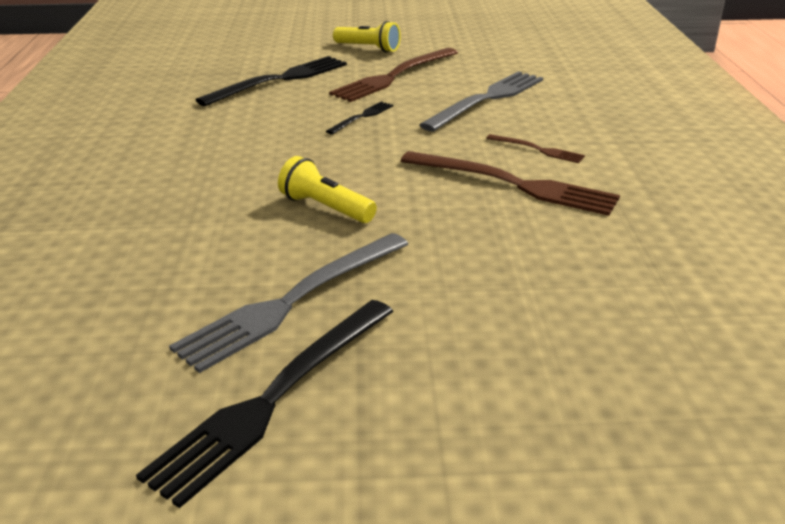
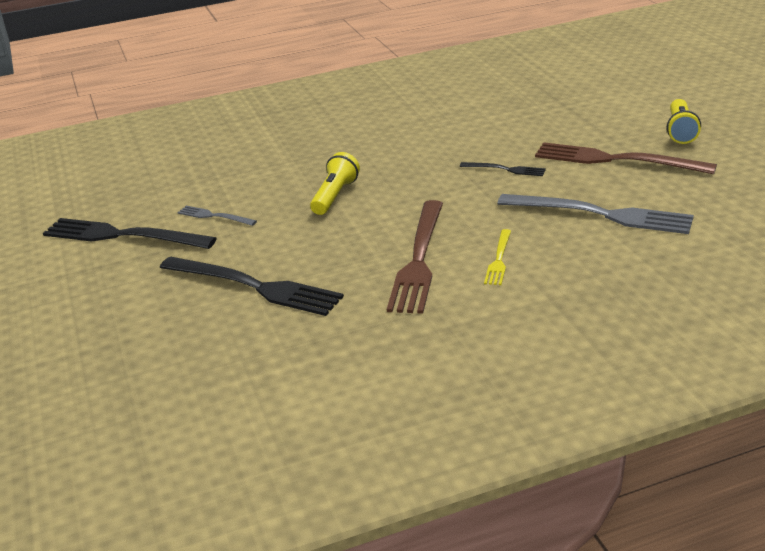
camera: 75 degrees right, 0 degrees up
(279, 80) = (555, 118): black fork -> black fork (253, 286)
(293, 300) = (214, 216): grey fork -> grey fork, size x0.49
(537, 149) = (499, 259): brown fork -> yellow fork

